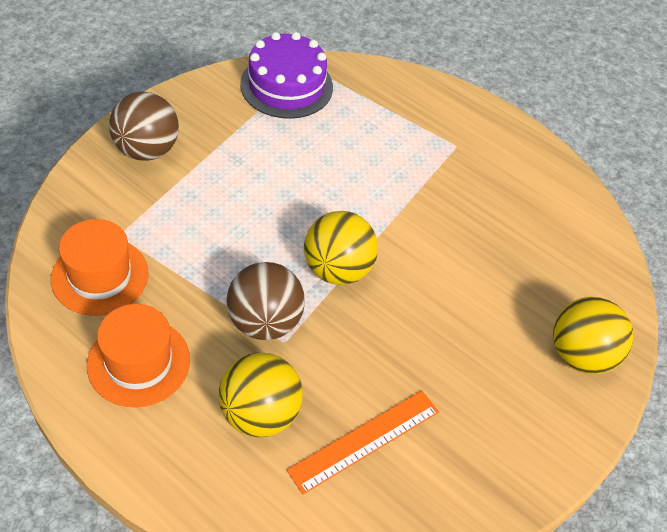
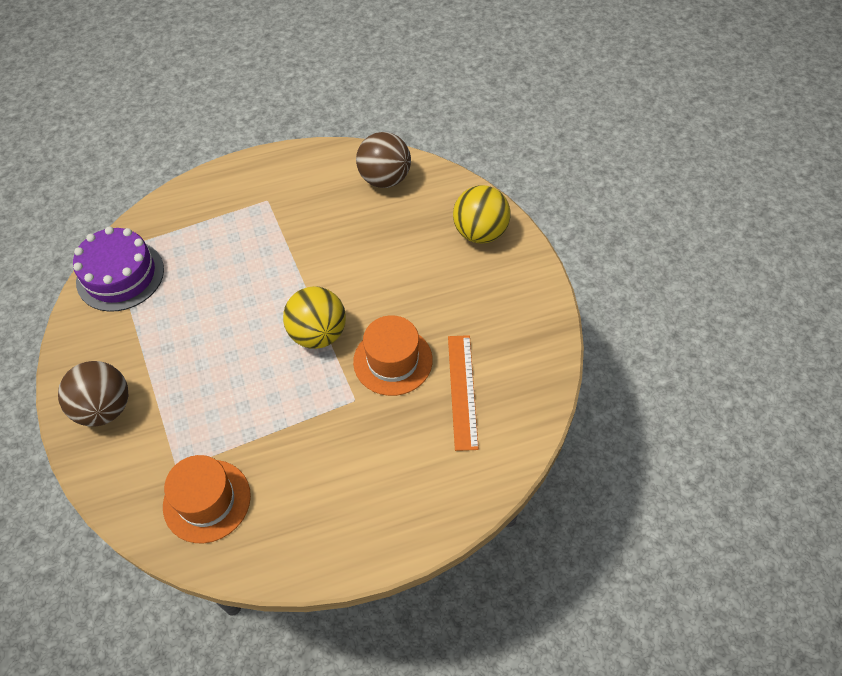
camera: 50 degrees left, 5 degrees up
(139, 362) = (306, 507): orange hat -> orange hat (393, 361)
(260, 413) = (401, 445): yellow ball -> none
(265, 322) = (329, 404): brown ball -> brown ball (385, 179)

